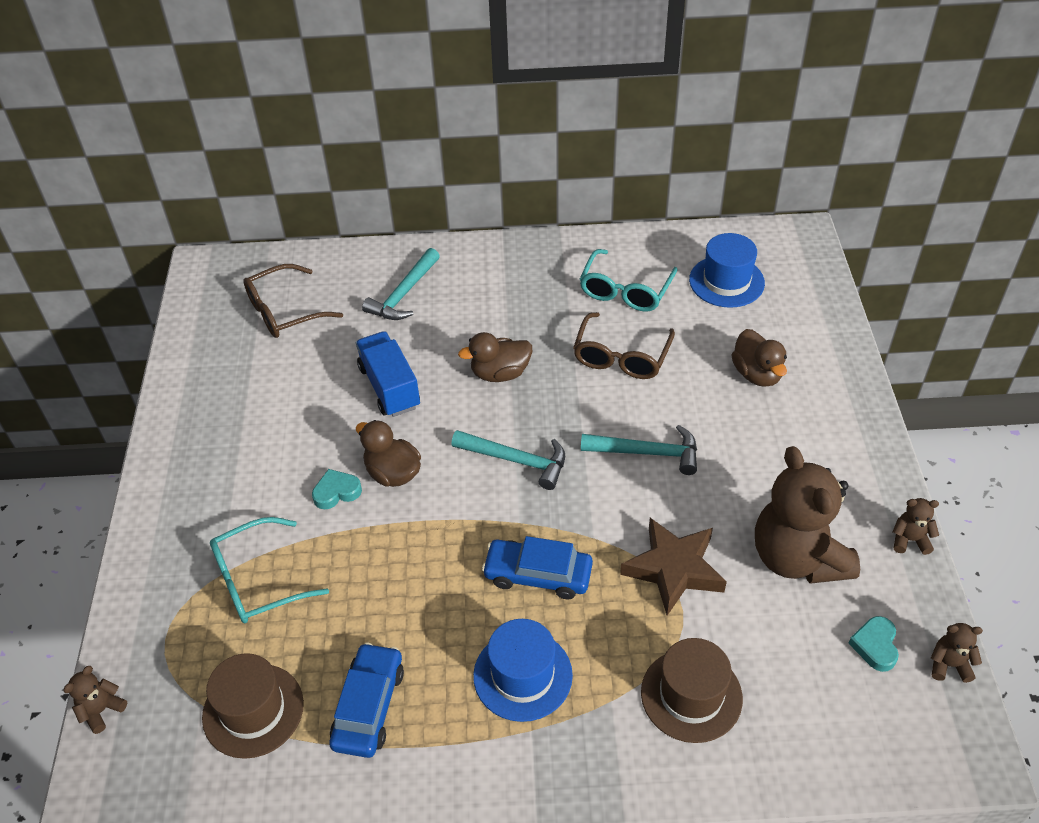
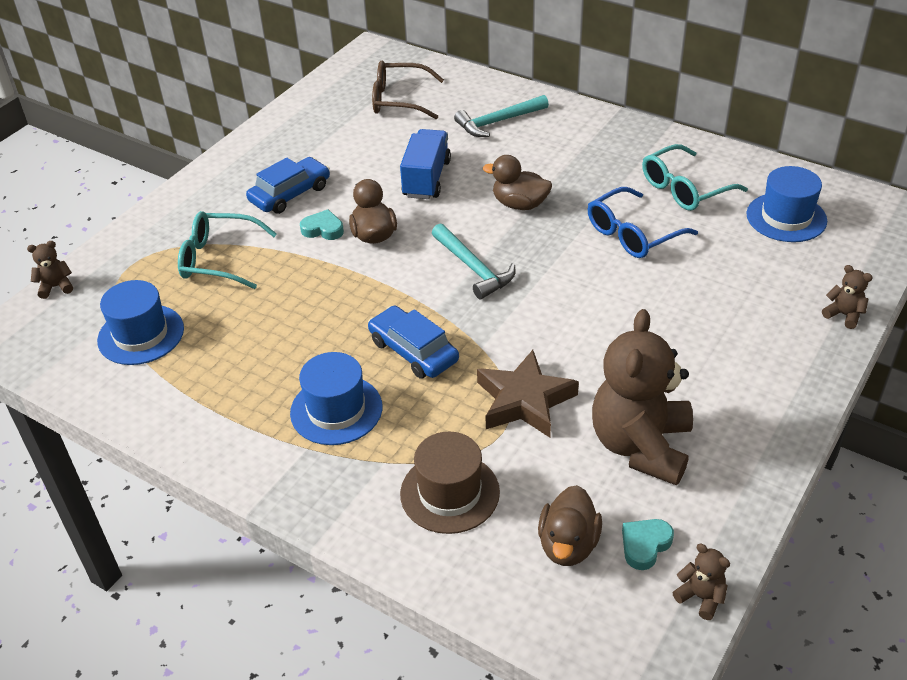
camera: 35 degrees right, 5 degrees down
(253, 710) = (141, 334): brown hat -> blue hat
(369, 706) = (213, 372): blue car -> blue car (290, 194)
(621, 356) = (632, 234): brown glasses -> blue glasses
(647, 453) = (585, 310): turquoise hammer -> none
(757, 374) = (743, 297): brown duck -> brown duck (568, 545)
(910, 540) = (762, 486): brown teddy bear -> brown teddy bear (844, 315)

